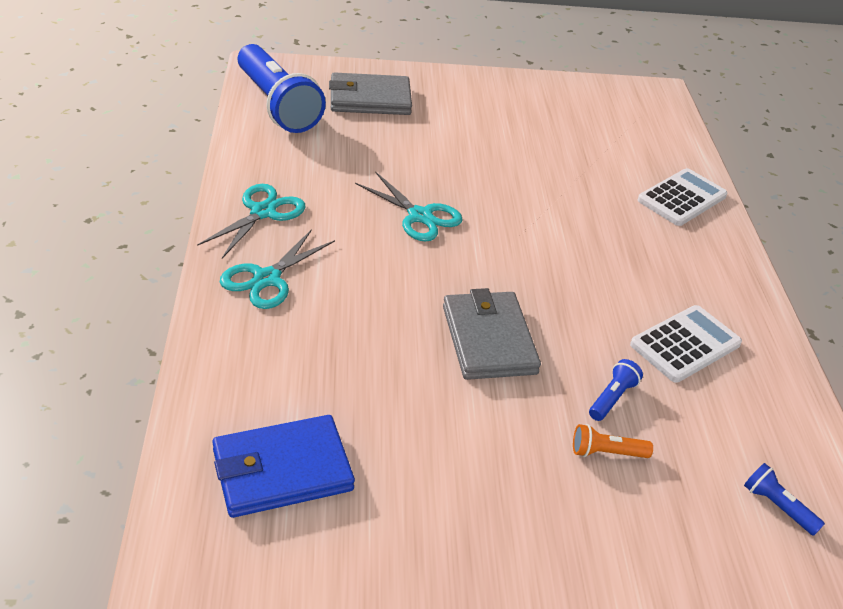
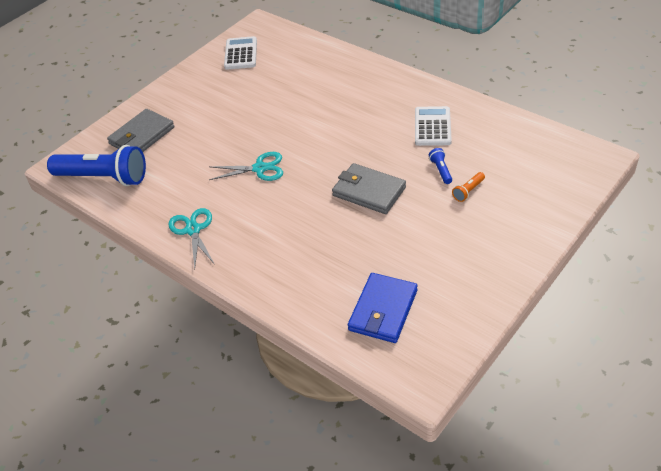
camera: 40 degrees left, 5 degrees up
(267, 279) = (248, 253): turquoise scissors -> none
(681, 198) = (342, 67): white calculator -> white calculator (241, 54)
(777, 506) = (538, 156): blue flashlight -> none

